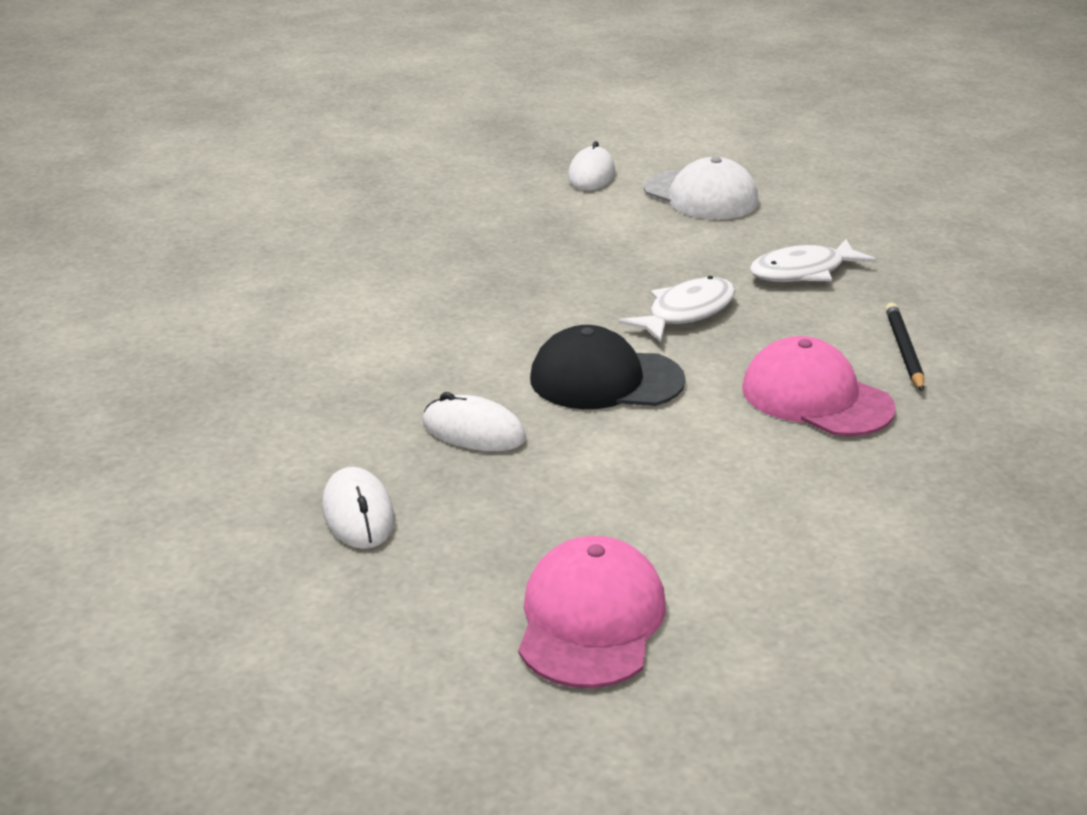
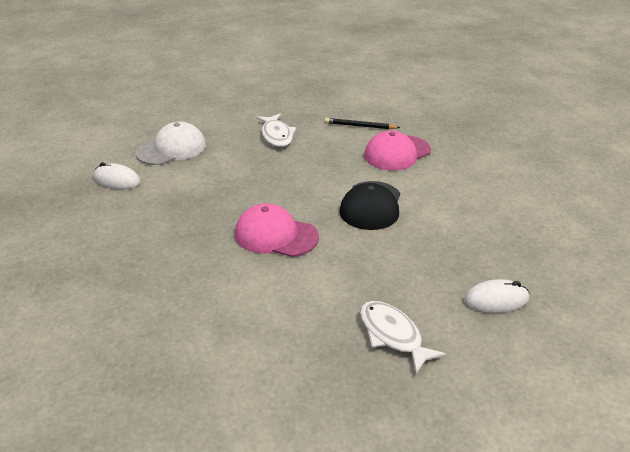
camera: 80 degrees left, 5 degrees up
(473, 431) = (417, 253): white mouse -> none
(590, 620) = (570, 234): pink cap -> pink cap (276, 235)
(686, 312) = (307, 173): white fish -> white fish (392, 335)

